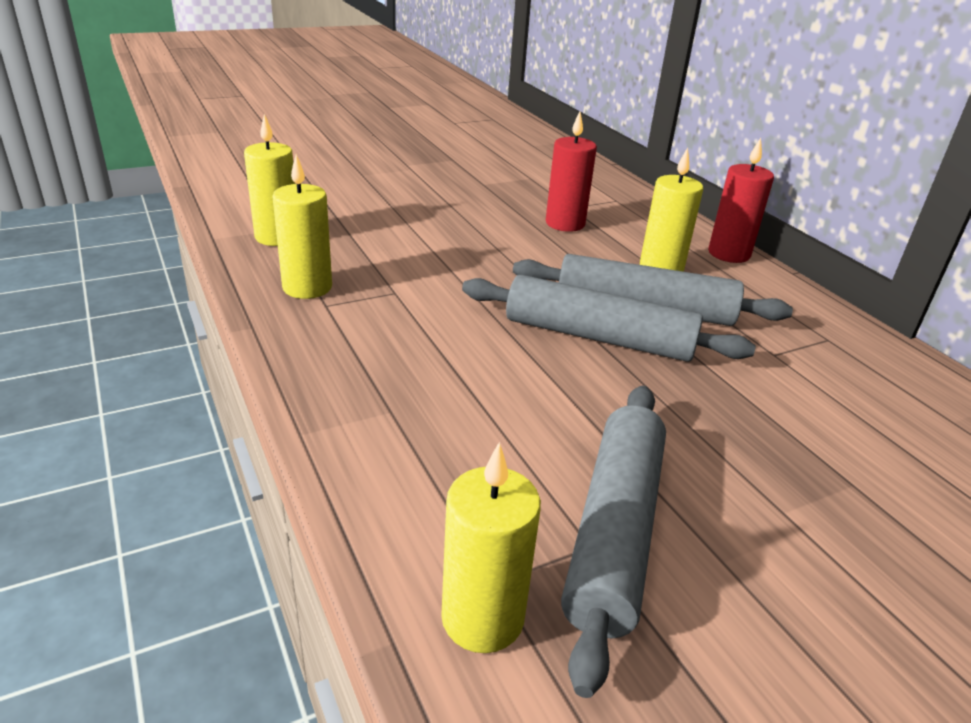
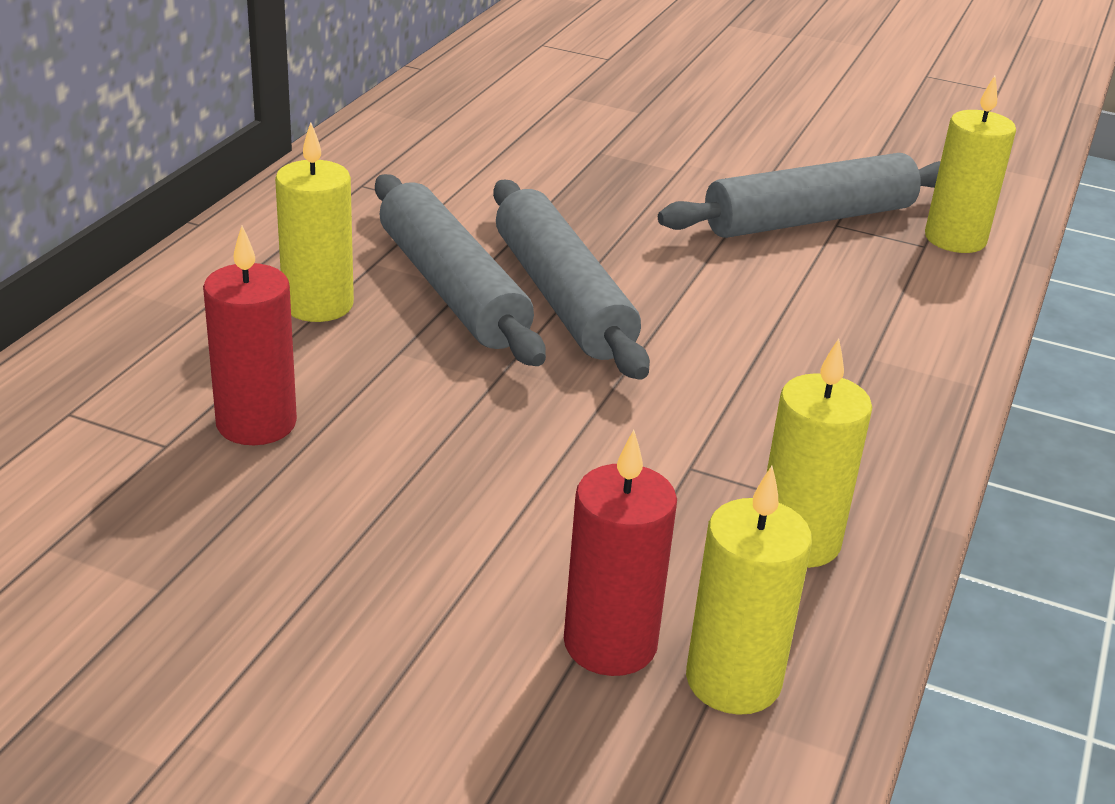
camera: 130 degrees left, 0 degrees up
(729, 254) = (194, 271): red candle -> red candle (610, 644)

